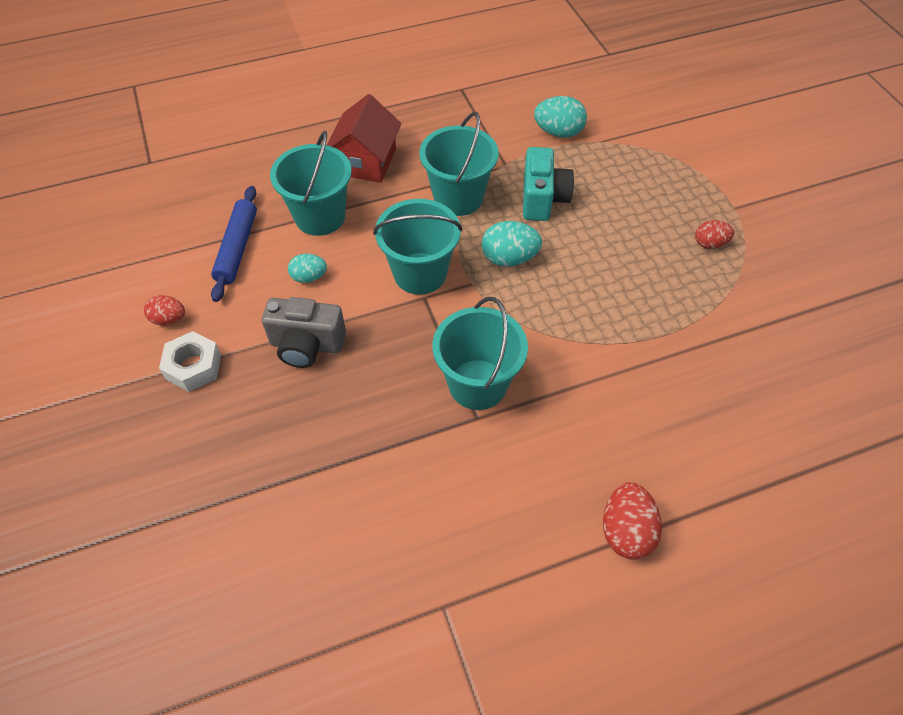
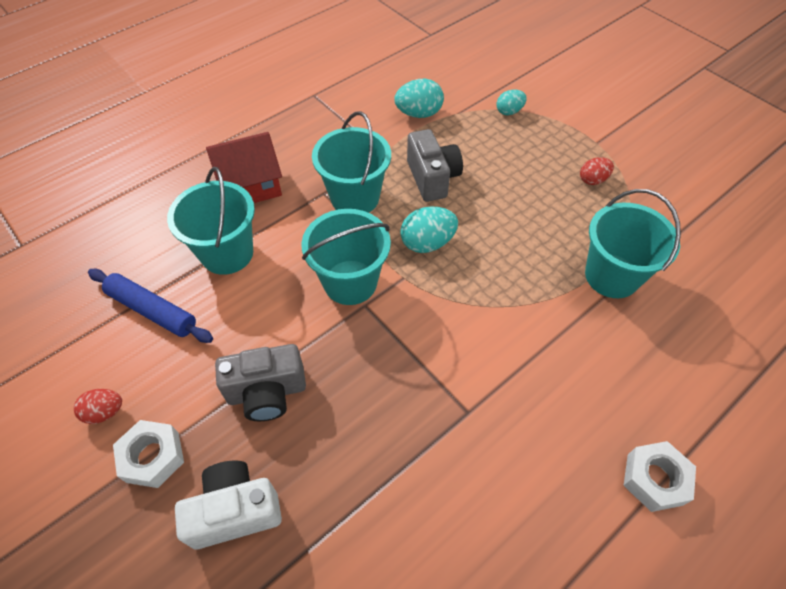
camera: 20 degrees left, 0 degrees up
(237, 248) = (152, 310): blue rolling pin -> blue rolling pin turned 45 degrees counterclockwise
(242, 430) = (235, 511): none -> white camera
(309, 277) = (241, 319): turquoise egg -> turquoise egg (509, 111)
(366, 161) = (251, 185): red house -> red house turned 75 degrees clockwise
(477, 384) = (453, 377): turquoise bucket -> turquoise bucket (611, 276)
(542, 199) = (432, 178): turquoise camera -> grey camera
(626, 531) = (654, 479): red egg -> white nut

